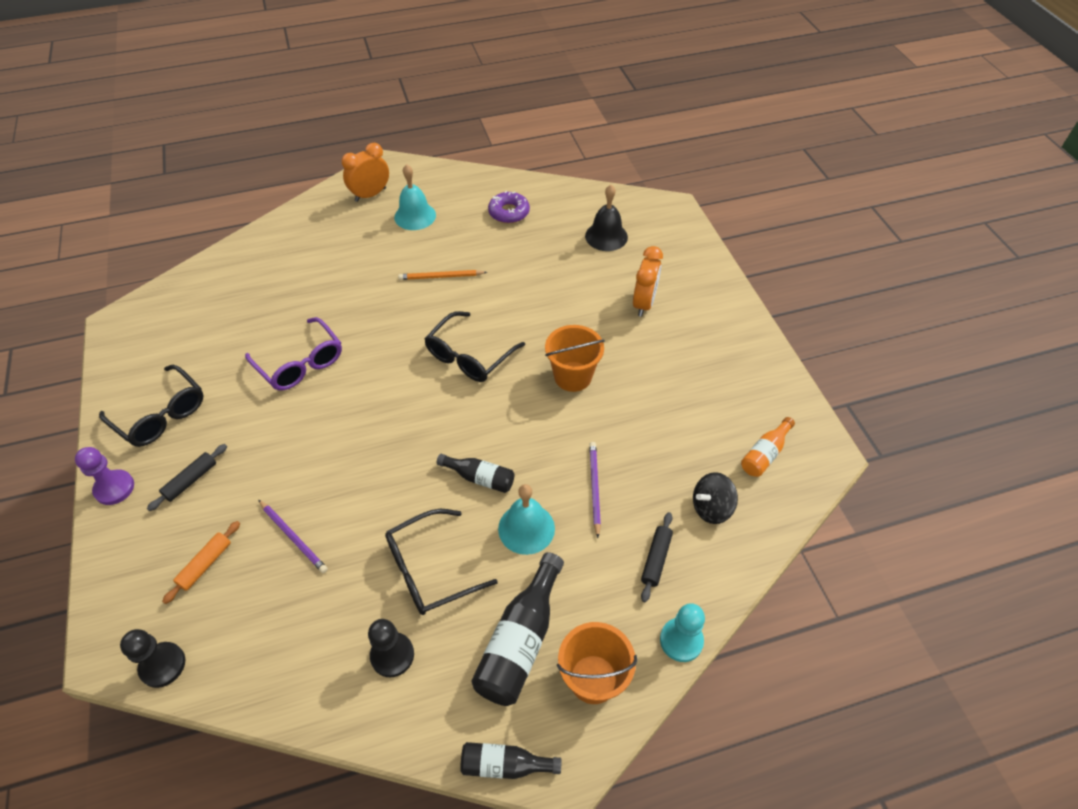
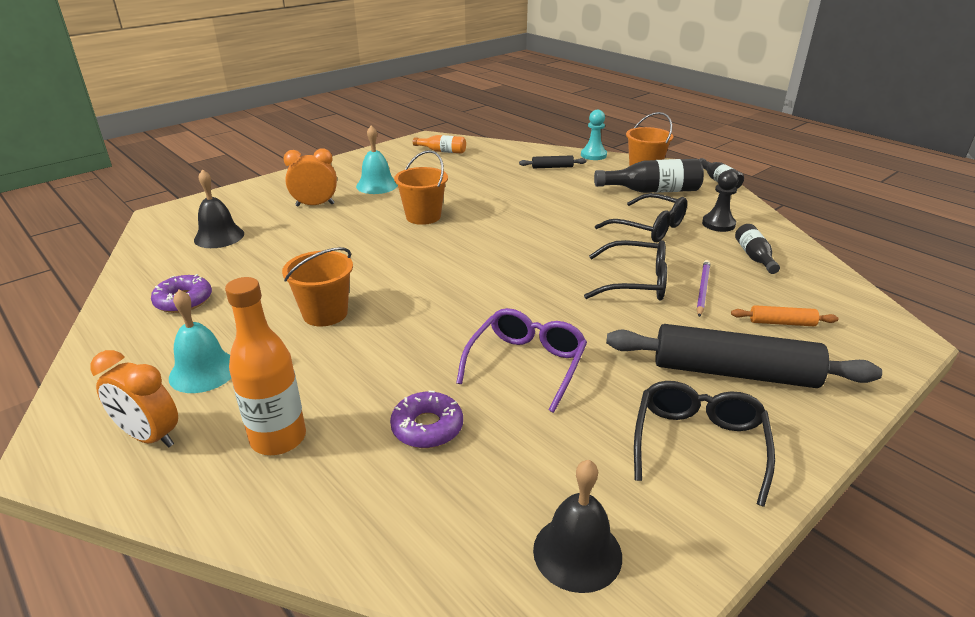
camera: 115 degrees left, 20 degrees down
(114, 488) = (811, 426): purple pawn -> none
(157, 325) = (577, 552): none -> black bell
(162, 665) = (865, 306): black pawn -> none
(191, 480) = (733, 372): black rolling pin -> black rolling pin, size x2.27
(286, 297) = (427, 427): none -> purple donut
(329, 238) = (278, 438): none -> orange bottle
(441, 277) = (325, 313): orange pencil -> orange bucket
(469, 356) = (435, 265): black glasses -> black glasses (636, 282)
(480, 478) = (557, 229): black bottle -> black bottle (754, 257)
(526, 528) = (578, 205): turquoise bell -> turquoise bell (377, 185)
(594, 488) = (521, 191): purple pencil -> none
(711, 508) = (499, 159): black spinning top -> none

